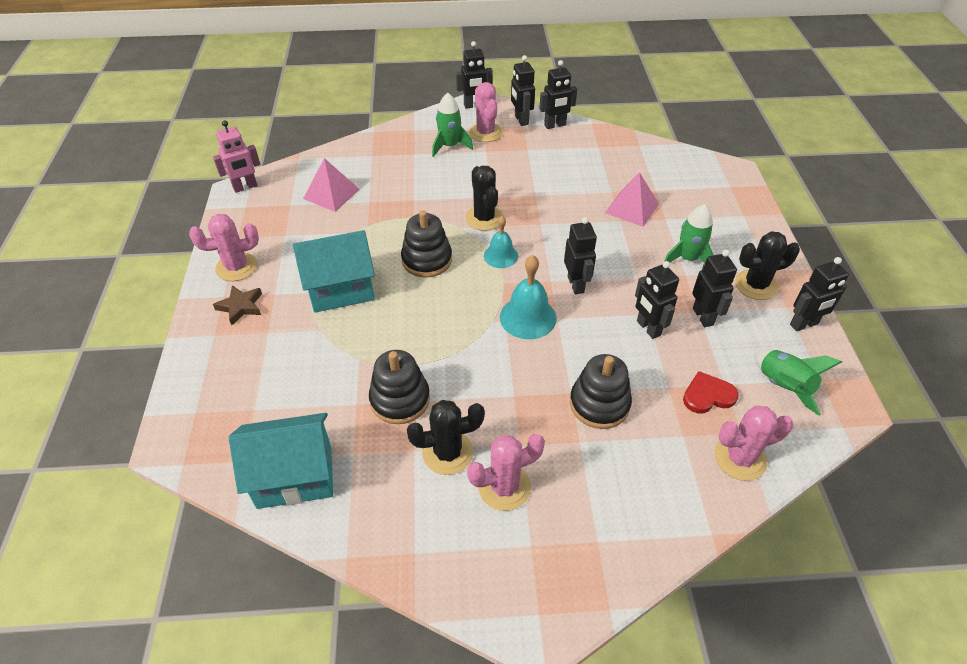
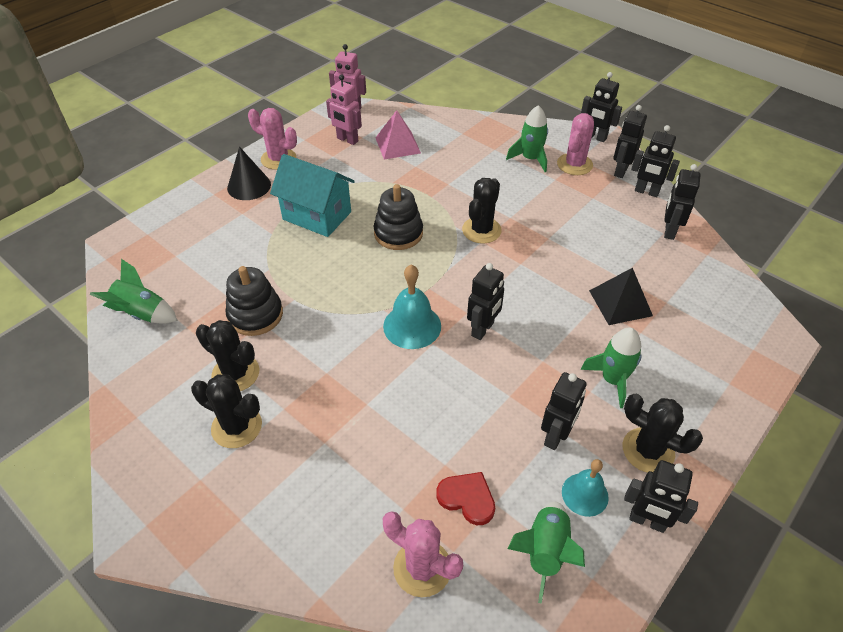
camera: 45 degrees right, 0 degrees up
(241, 306) = (249, 186): brown star -> black cone
(280, 214) = (347, 140): none -> pink robot
(295, 477) = (142, 313): turquoise house -> green rocket
(500, 256) = (455, 266): turquoise bell -> turquoise bell (585, 494)
(504, 487) = (237, 426): pink cactus -> black cactus
(599, 404) = (375, 429): black stacking toy -> none
(631, 208) = (620, 303): pink pyramid -> black pyramid
(648, 328) = (493, 407): black robot -> black robot (669, 231)

